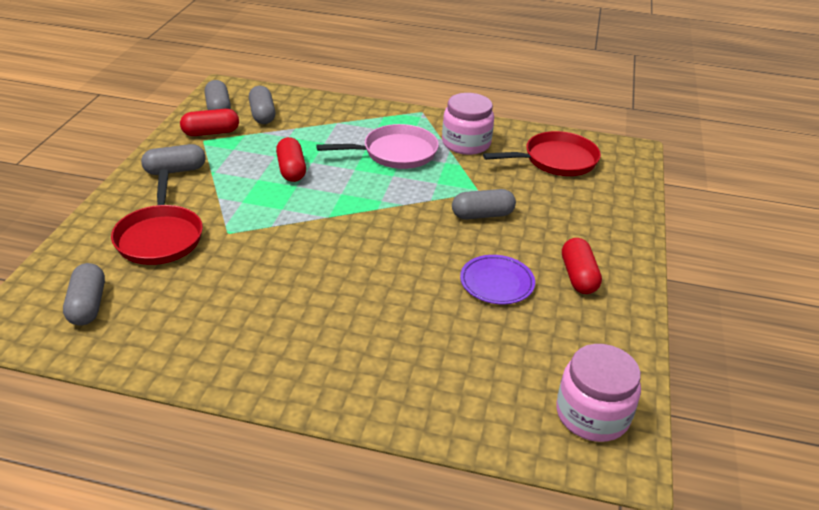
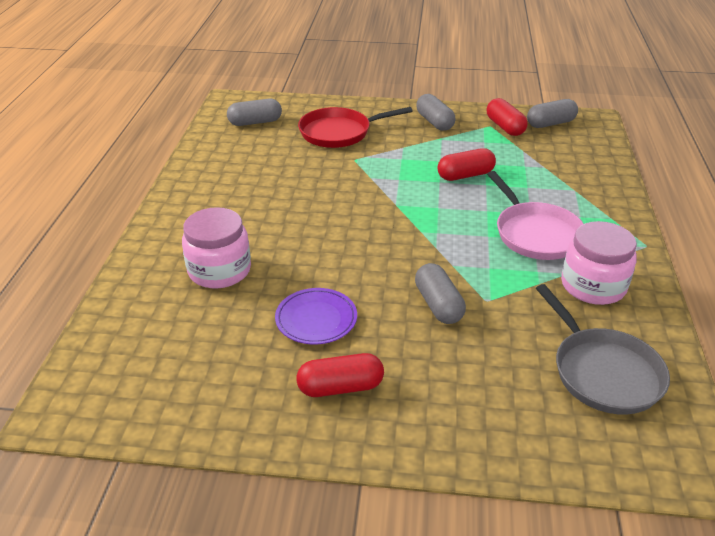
camera: 85 degrees right, 0 degrees up
(262, 115) = (557, 146): grey capsule -> none
(556, 160) = (603, 372): red pan -> grey pan
(592, 414) = (122, 390): pink jar -> pink jar (219, 270)

